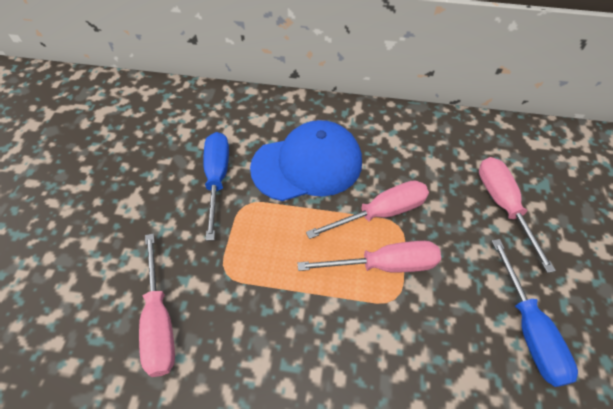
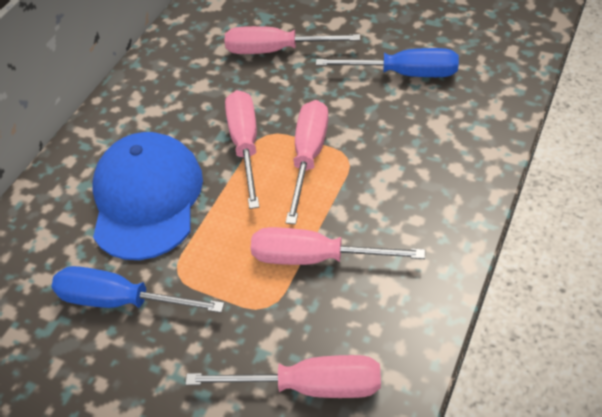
camera: 70 degrees left, 5 degrees down
(277, 297) = (315, 258): none -> pink screwdriver

